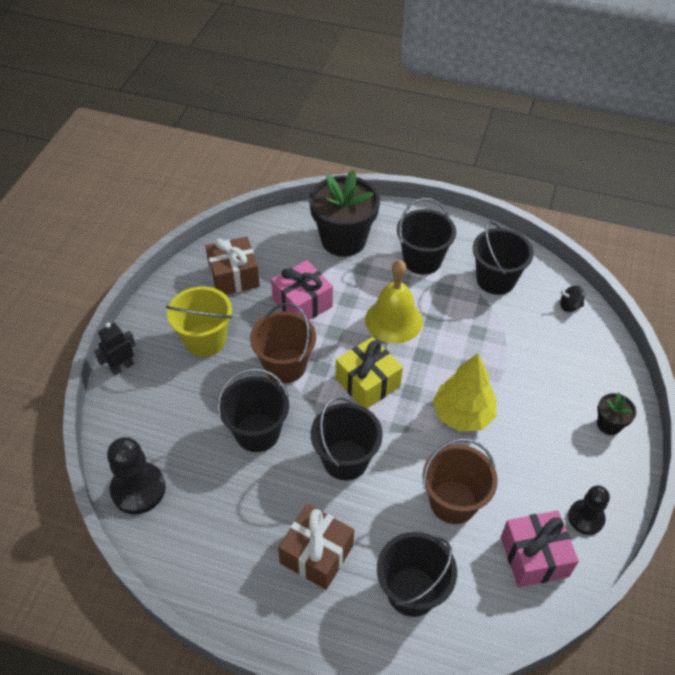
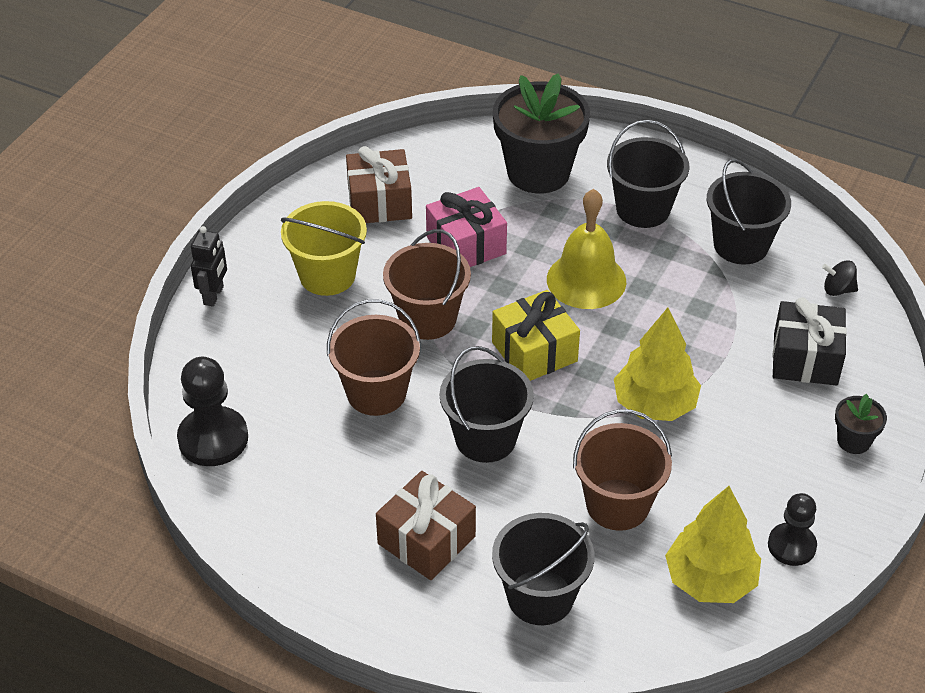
camera: 10 degrees right, 5 degrees down
(122, 367) = (214, 295): black robot -> black robot turned 135 degrees clockwise
(257, 432) = (376, 393): black bucket -> brown bucket
(534, 556) = (710, 580): pink gift -> yellow tree
(560, 363) = (805, 358): none -> black gift

